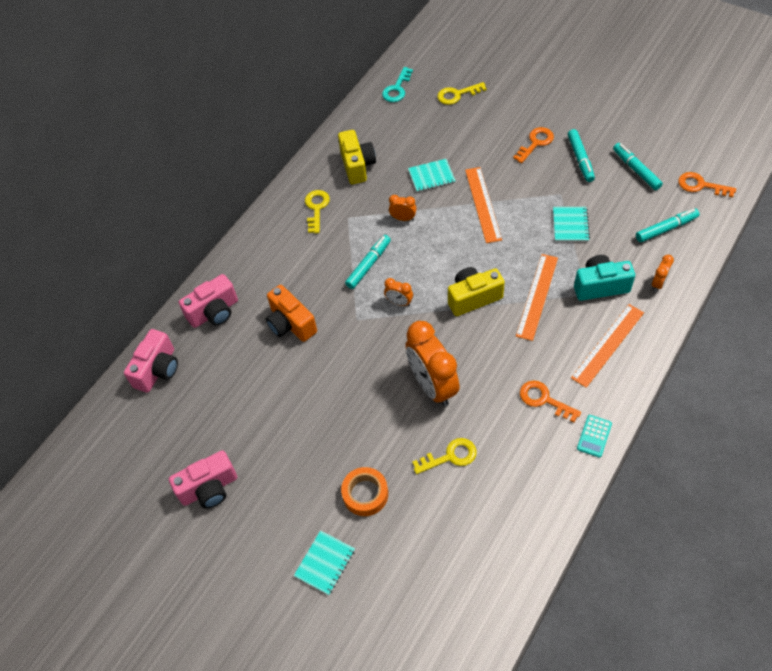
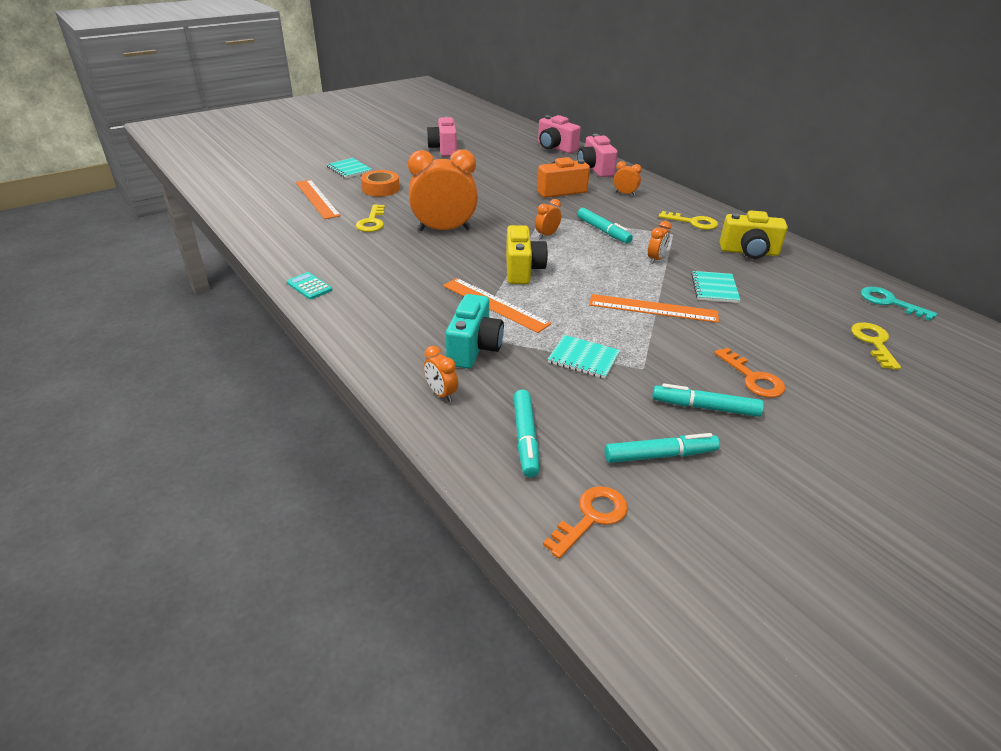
camera: 105 degrees right, 20 degrees down
(272, 270) = (625, 193): none -> orange clock
(544, 400) = (374, 273): orange key -> none
(607, 345) = (394, 327): orange ruler -> orange ruler (317, 199)

